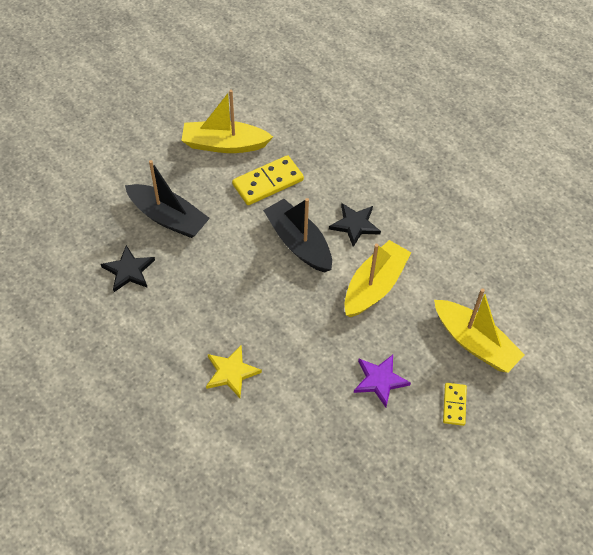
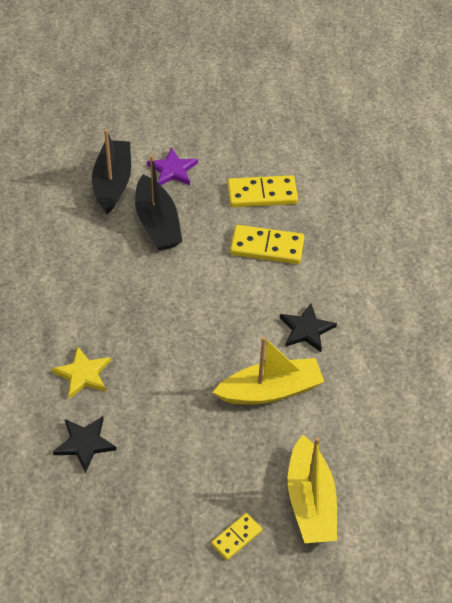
camera: 40 degrees right, 5 degrees down
(129, 271) = (86, 243): black star -> black star (84, 443)
(224, 144) = (262, 194): yellow boat -> yellow domino
(298, 243) = (242, 312): black boat -> black boat (112, 183)
(380, 380) = (194, 469): purple star -> purple star (172, 170)

